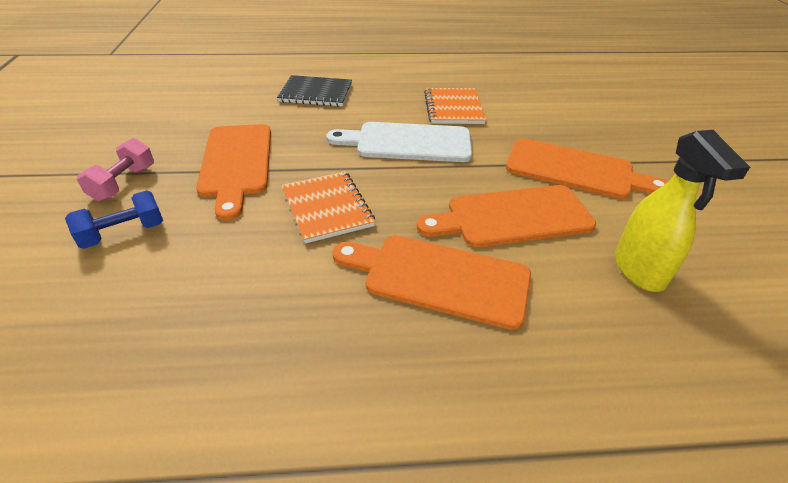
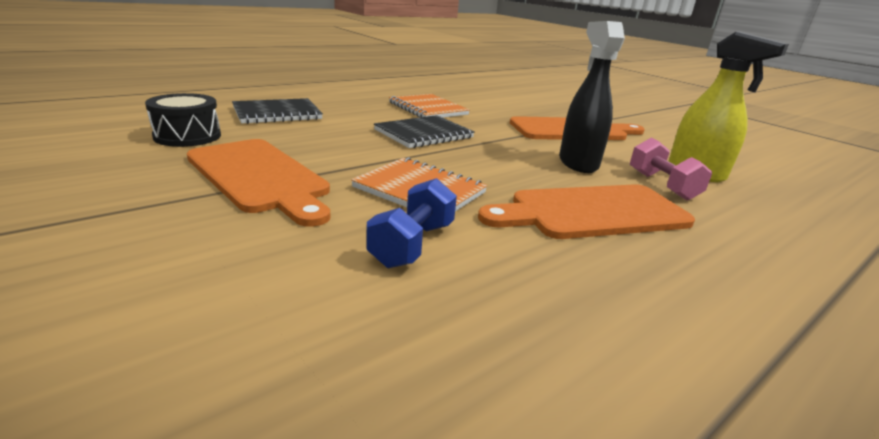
camera: 35 degrees left, 15 degrees down
(123, 183) = (105, 226): pink dumbbell -> pink dumbbell (662, 185)
(123, 233) = (178, 276): blue dumbbell -> blue dumbbell (412, 244)
(232, 109) = (187, 136): none -> black drum
(408, 142) = (424, 134): white cutting board -> black notebook
(512, 217) = (577, 163): orange cutting board -> black spray bottle

